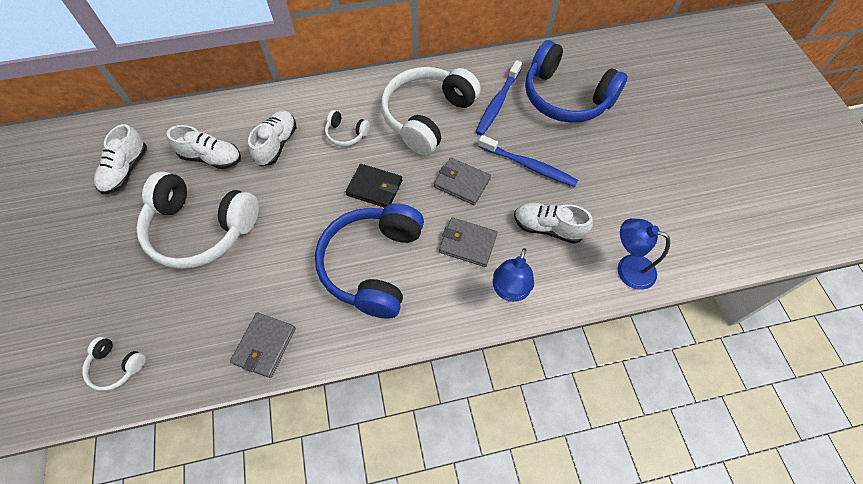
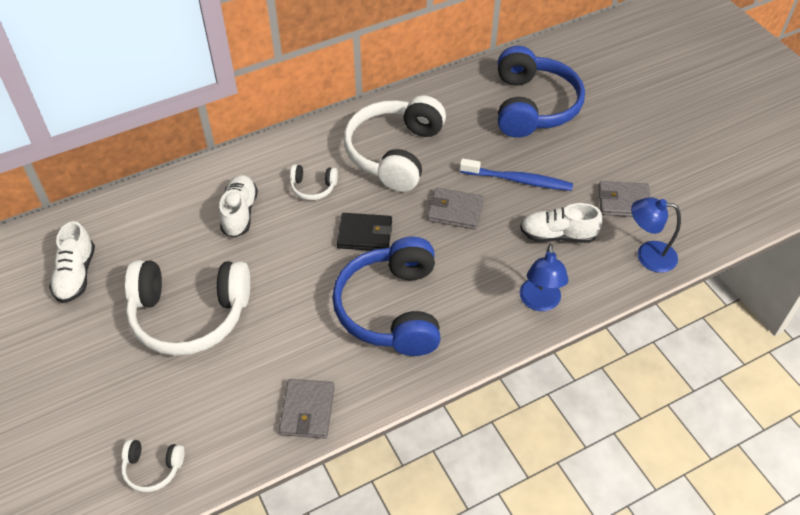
camera: 15 degrees left, 10 degrees down
(211, 158) = (171, 242): white shoe -> none
(467, 243) = (482, 267): grey wallet -> grey wallet (624, 202)
(497, 103) = (464, 125): blue toothbrush -> none
(565, 97) = (533, 106): blue headphones -> blue headphones turned 105 degrees counterclockwise

